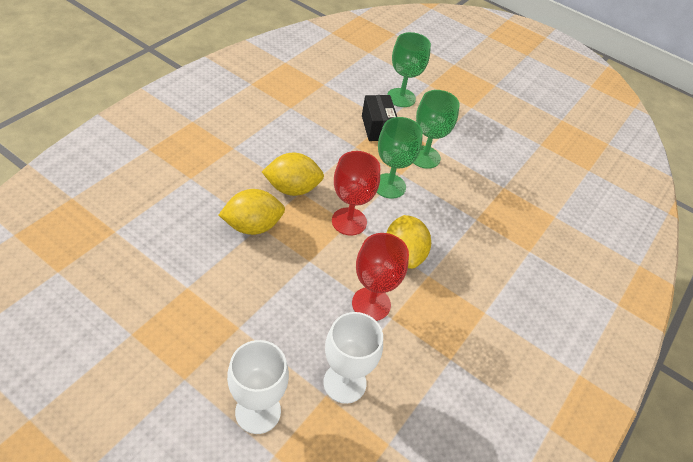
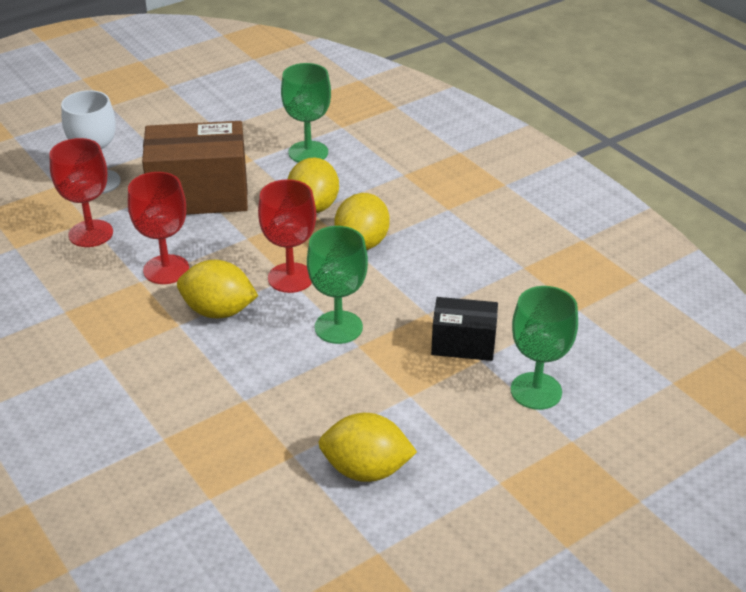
camera: 115 degrees right, 10 degrees down
(258, 313) = (199, 195): none -> brown box
(344, 383) = (91, 233): white goblet -> red goblet
(424, 157) = (385, 380): green goblet -> green goblet (308, 152)
(495, 155) = (366, 470): none -> yellow lemon

